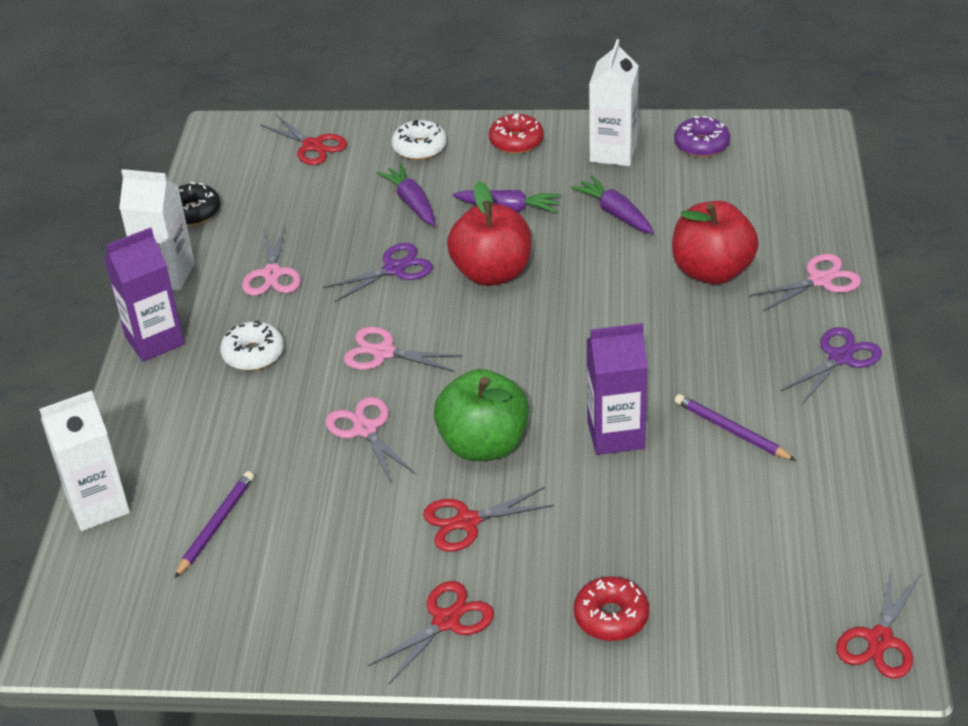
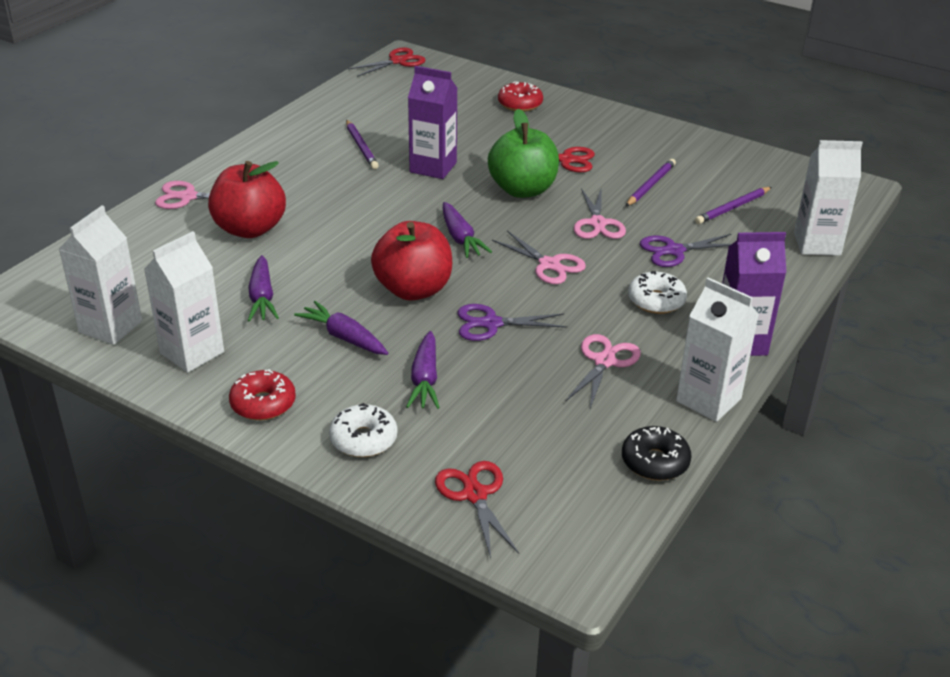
camera: 155 degrees left, 5 degrees down
(335, 521) = (650, 185): none -> purple pencil
(446, 620) = (611, 128): red scissors -> none
(497, 347) = (460, 238): none -> purple carrot
(701, 145) = (110, 327): purple donut -> white carton
(840, 357) = (245, 156): purple scissors -> purple scissors (674, 251)

